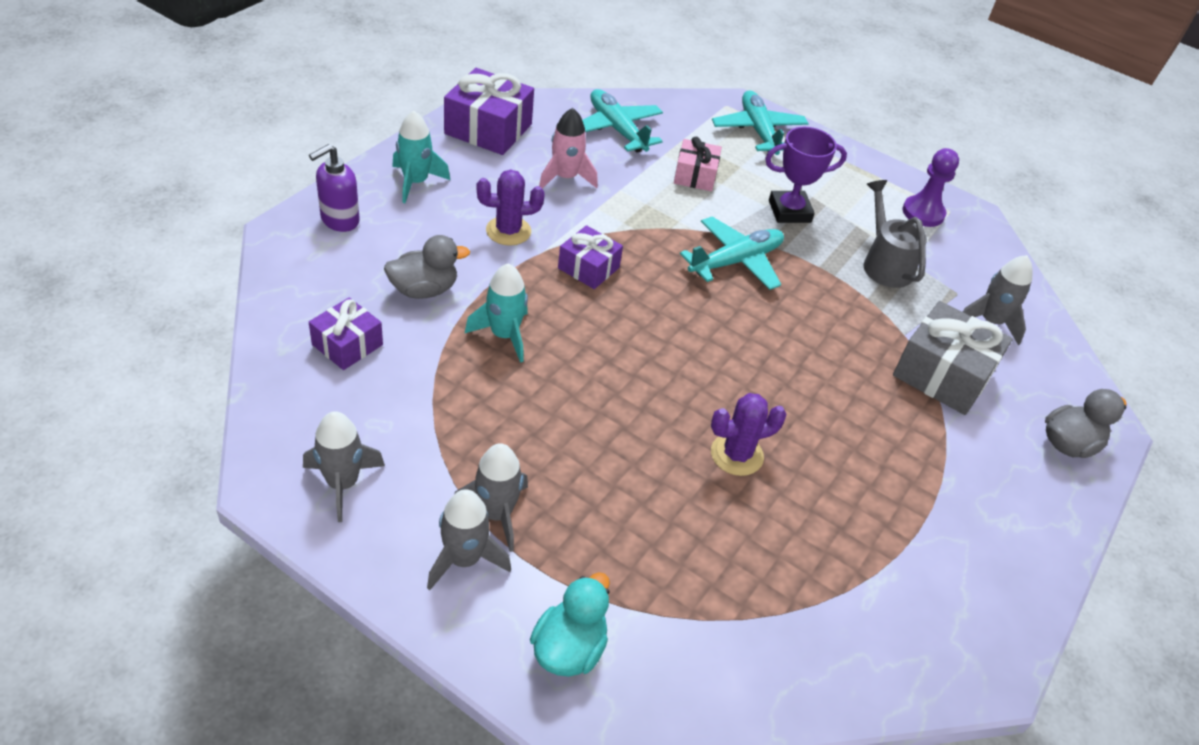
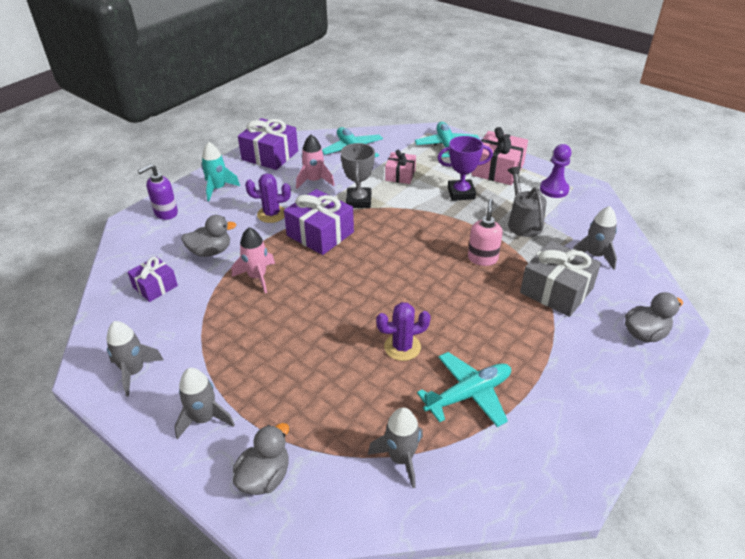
camera: 10 degrees right, 5 degrees down
(496, 514) = (231, 389): grey rocket -> grey rocket (401, 458)
(504, 335) = (257, 277): turquoise rocket -> pink rocket
(569, 648) = (265, 477): turquoise duck -> grey duck
(588, 268) = (320, 234): purple gift -> purple gift, size x1.64
(638, 216) = (358, 201): none -> grey trophy
(736, 261) = (420, 225): turquoise plane -> turquoise plane (468, 394)
(833, 319) = (482, 258): none -> pink soap dispenser
(838, 175) = (497, 169): none -> pink gift

